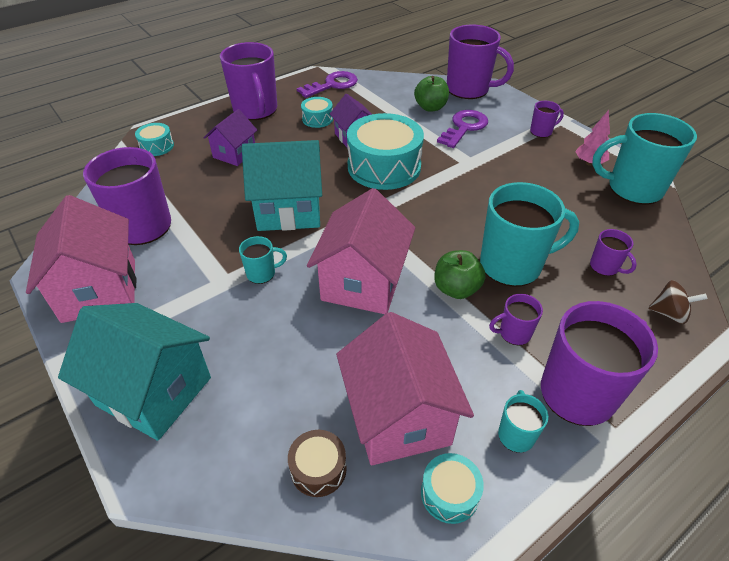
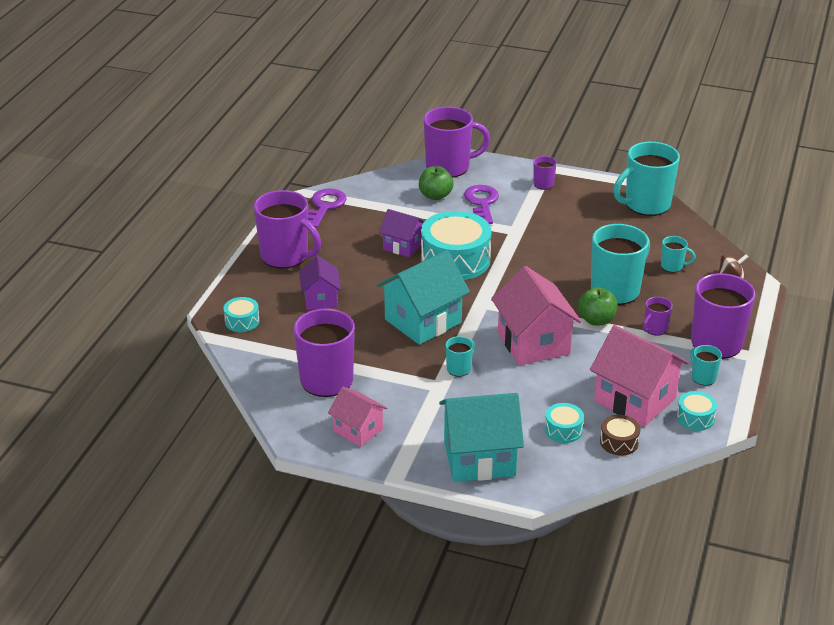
camera: 35 degrees left, 10 degrees down
(99, 290) = (358, 430): pink house -> pink house, size x0.58
(317, 119) = (352, 243): turquoise drum -> turquoise drum (563, 430)
(589, 163) = (600, 196): pink tree -> none
(605, 267) = (672, 266): purple mug -> turquoise mug

